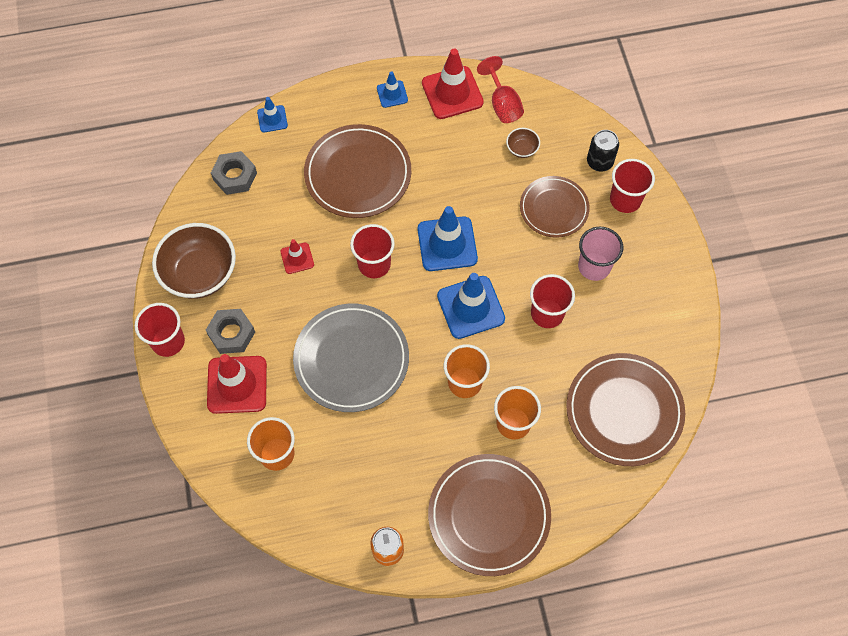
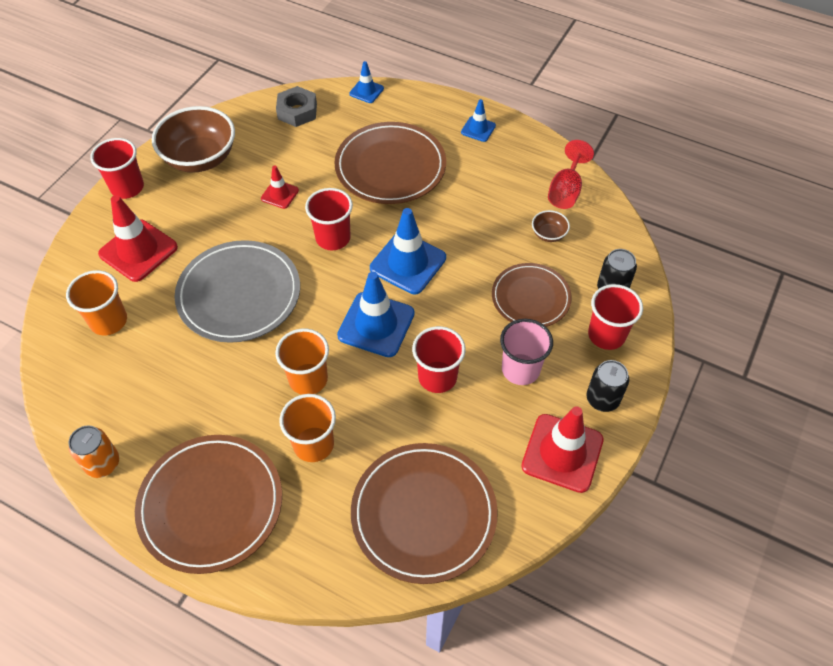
camera: 40 degrees right, 10 degrees down
(231, 334) = (175, 213): grey nut -> none
(452, 93) = (530, 157): red traffic cone -> red traffic cone (562, 453)
(661, 248) = (602, 399): none -> black can

